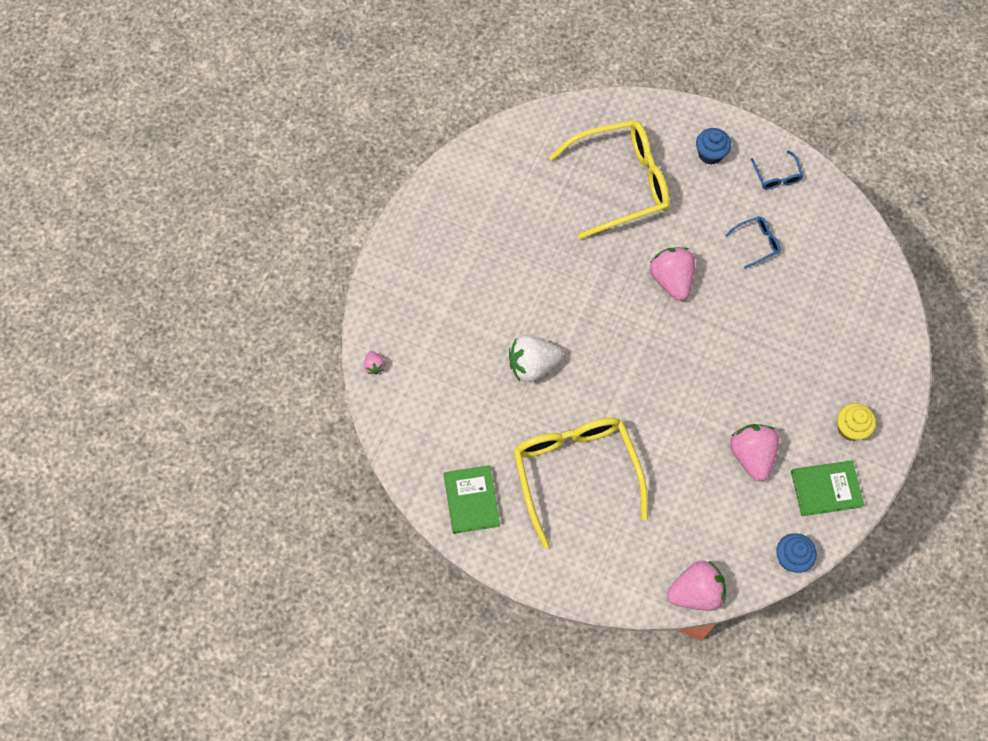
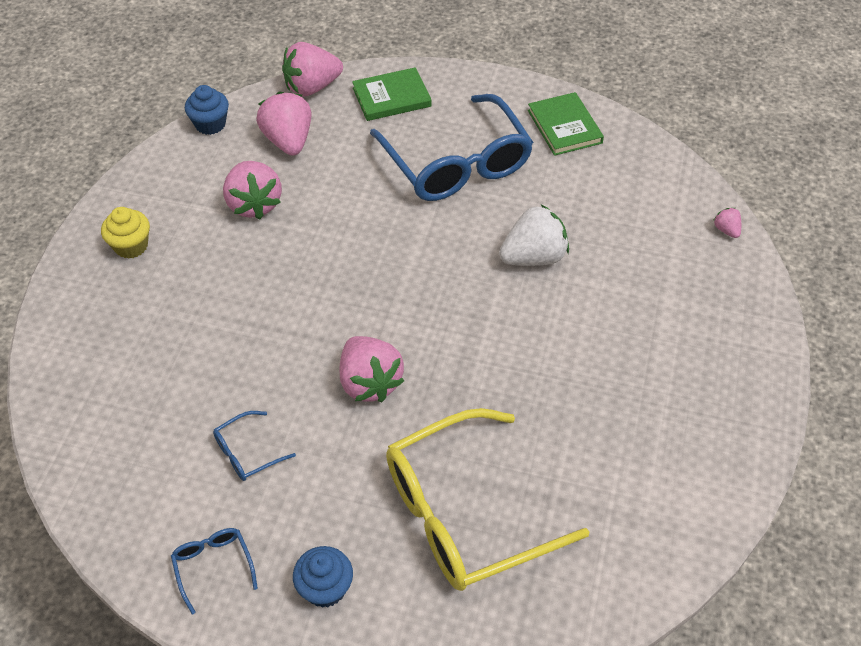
camera: 170 degrees right, 15 degrees down
(575, 472) = (456, 164): yellow glasses -> blue glasses
(720, 524) = (288, 141): none -> pink strawberry
(826, 489) = (167, 185): green book -> green book (391, 97)

